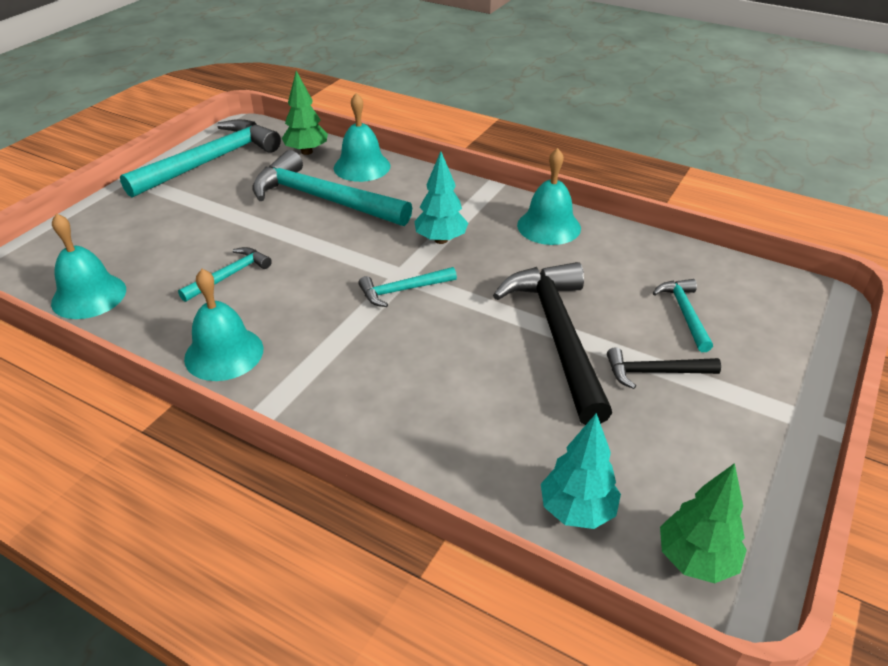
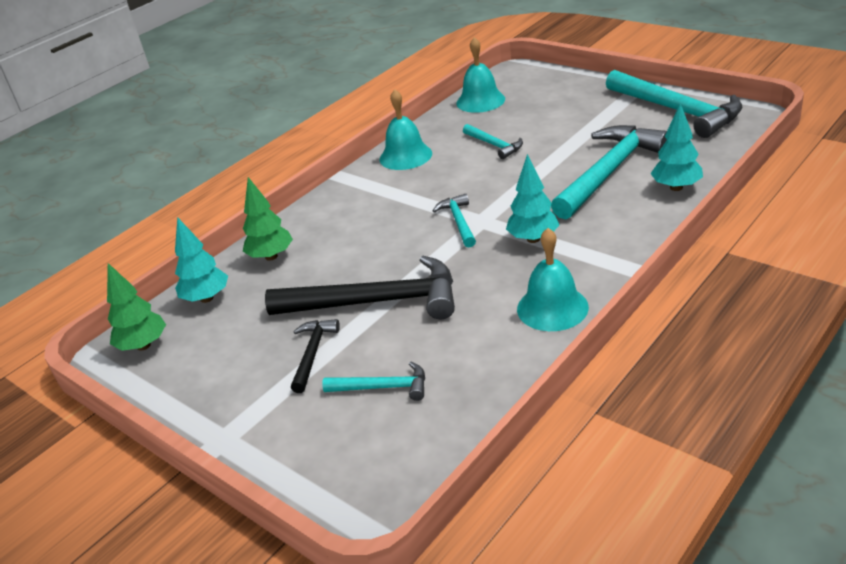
camera: 105 degrees right, 5 degrees down
(306, 152) = (705, 154): green tree -> green tree (271, 256)
(362, 167) = (676, 187): turquoise bell -> turquoise tree

